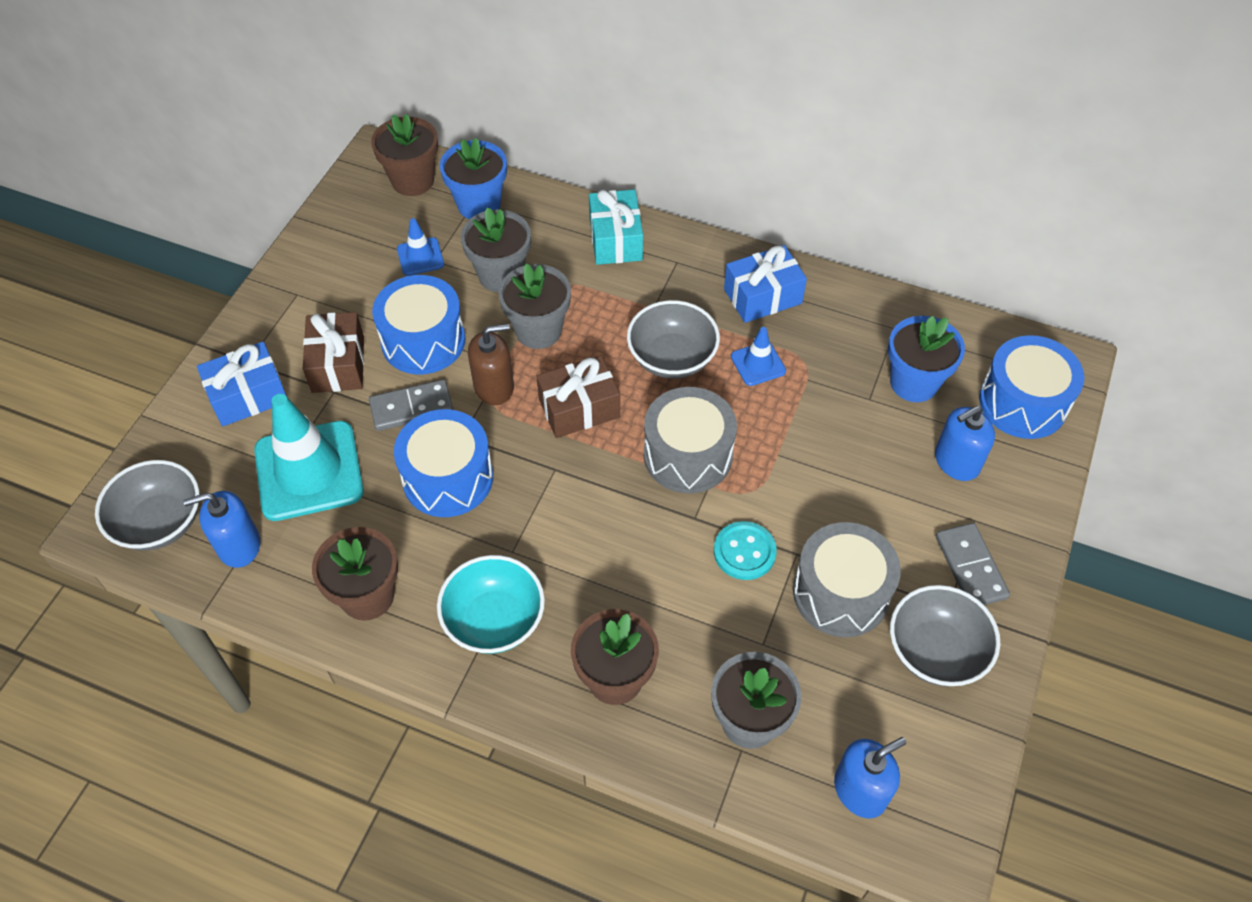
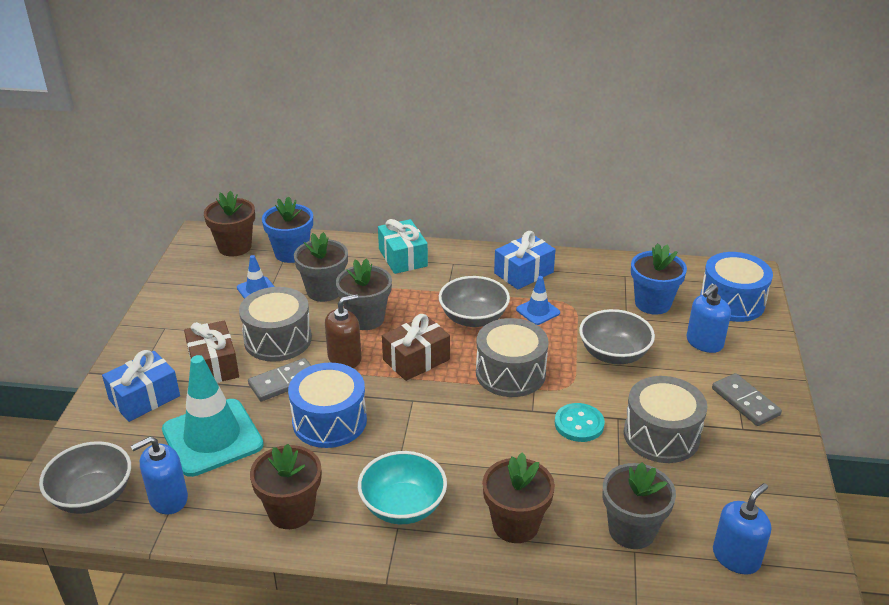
camera: 15 degrees left, 20 degrees down
(423, 341) = (278, 339): blue drum -> grey drum
(935, 651) = (746, 457): grey bowl -> grey bowl (613, 354)

